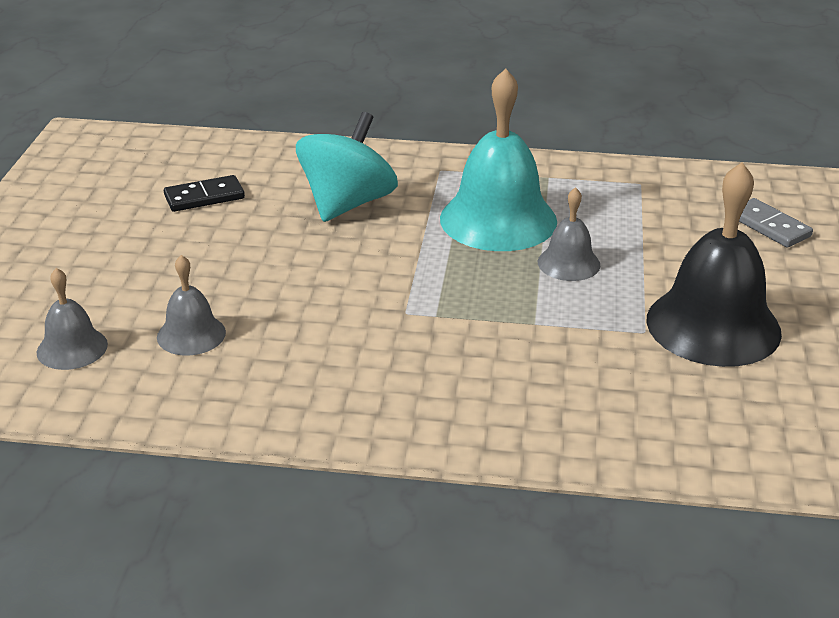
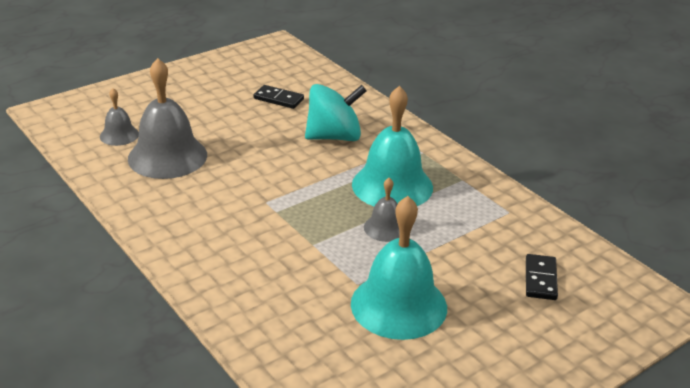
camera: 45 degrees right, 0 degrees up
(191, 334) = (167, 156): grey bell -> grey bell, size x1.97
(713, 325) = (399, 305): black bell -> turquoise bell
(769, 226) = (540, 279): grey domino -> black domino

